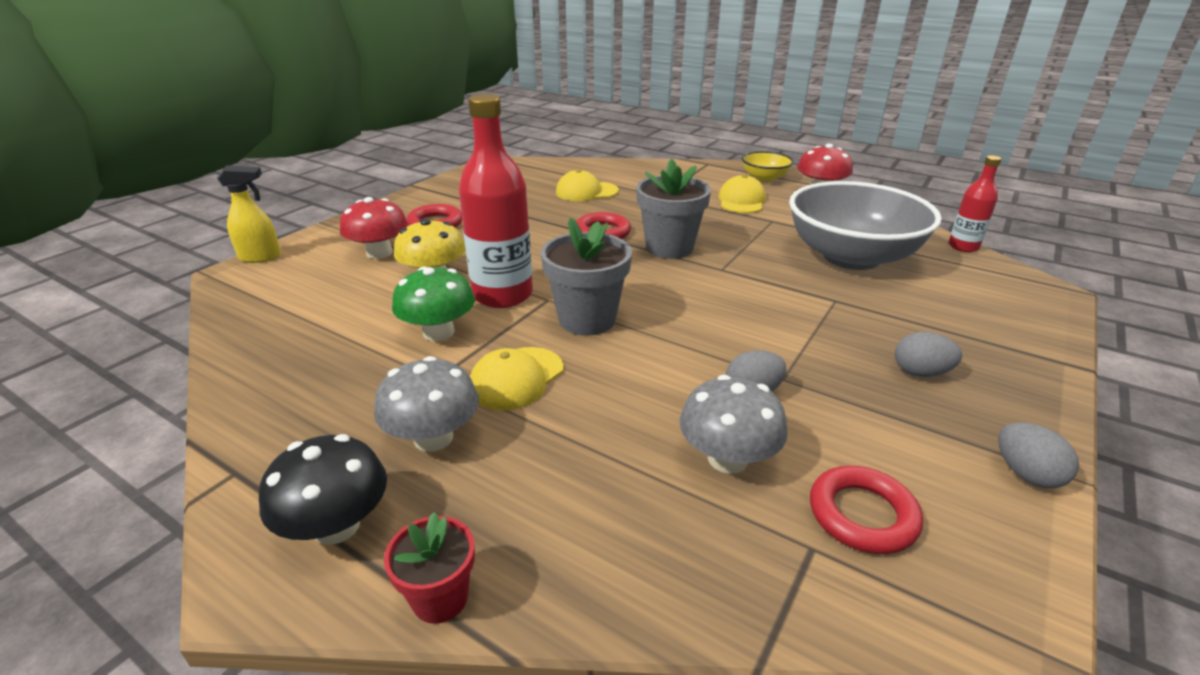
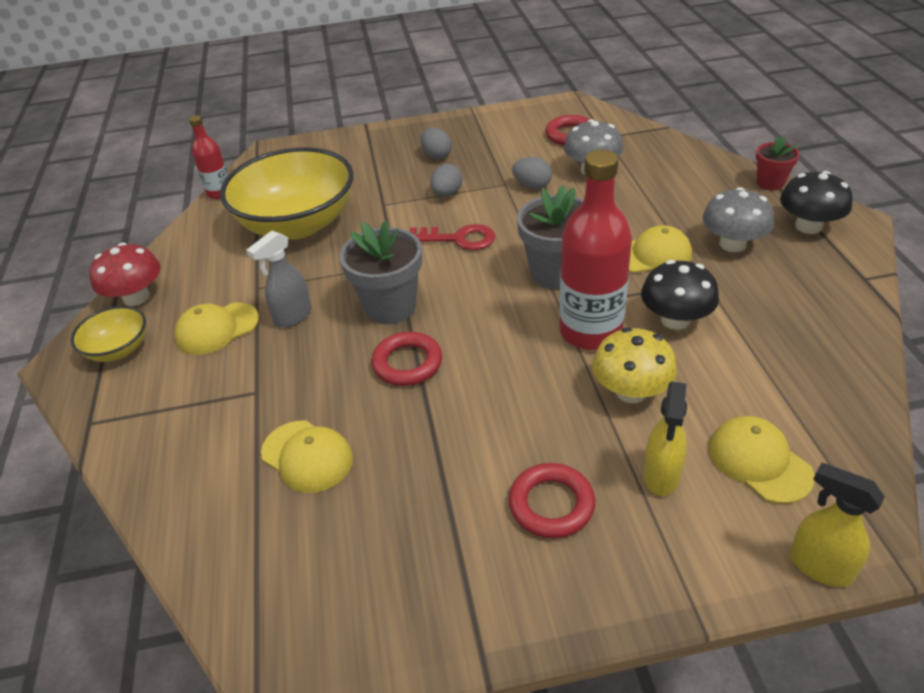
camera: 130 degrees left, 10 degrees up
(315, 281) = (759, 461): none -> yellow cap
(379, 253) = (661, 476): red mushroom -> yellow spray bottle
(438, 332) = (675, 319): green mushroom -> black mushroom
(714, 306) = (458, 239): none -> red key
(715, 220) = (292, 316): none -> grey spray bottle
(851, 257) = (298, 224): grey bowl -> yellow bowl
(1026, 474) = (485, 117): grey egg -> grey egg (447, 194)

